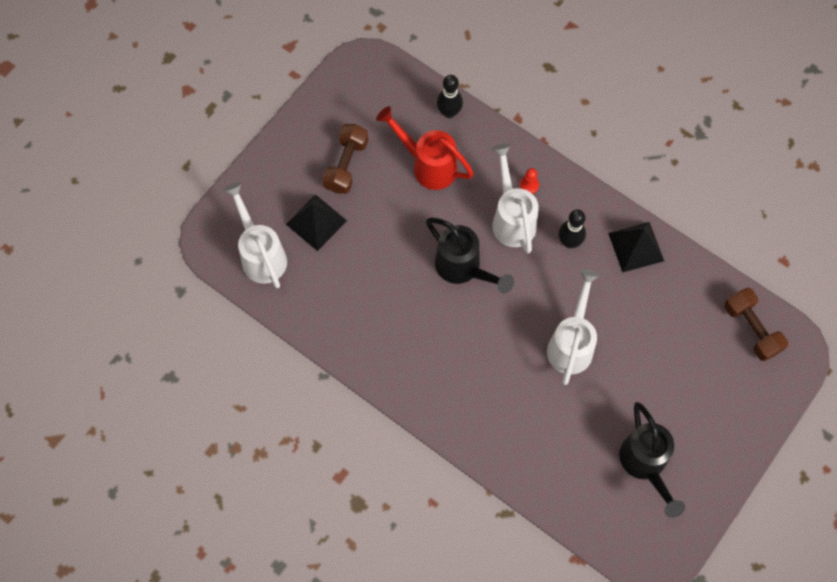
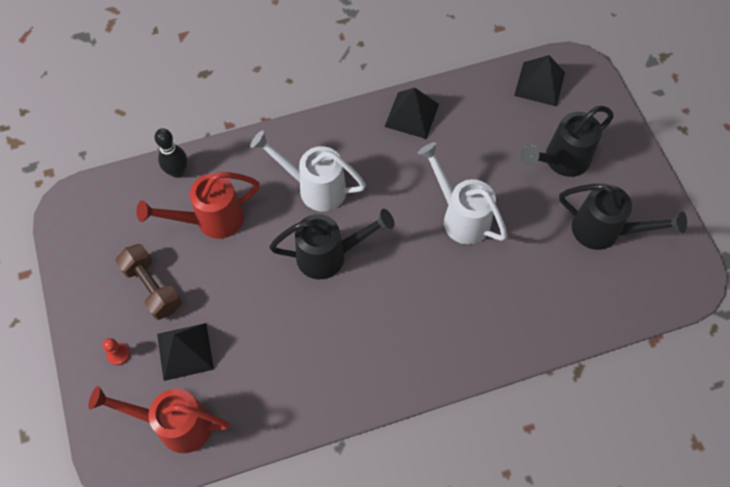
camera: 55 degrees left, 5 degrees down
(261, 254) = (175, 424): white watering can -> red watering can
(529, 185) = (295, 155): red pawn -> red pawn (118, 354)
(569, 242) = (370, 159): black bowling pin -> none
(686, 391) = (560, 161): none -> black watering can
(751, 329) = (539, 84): brown dumbbell -> black pyramid

